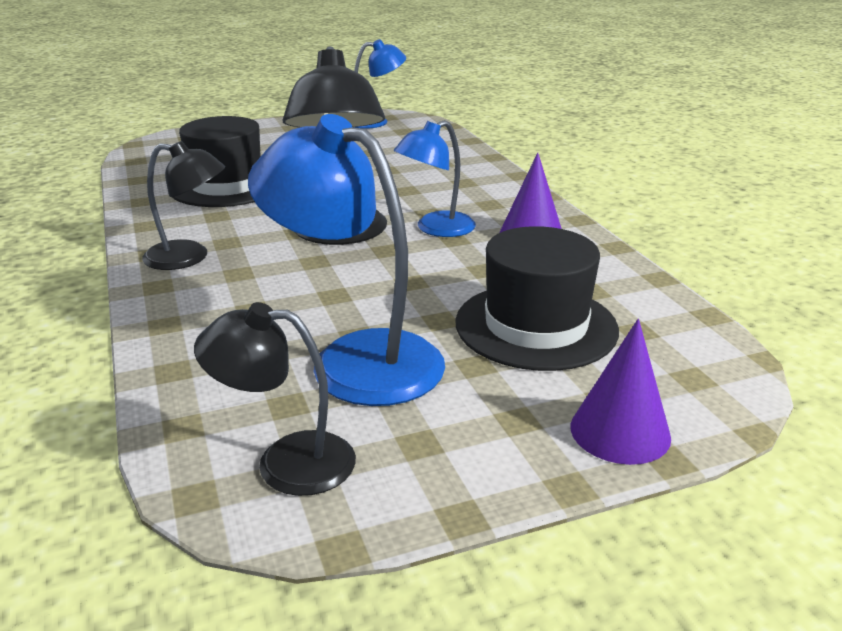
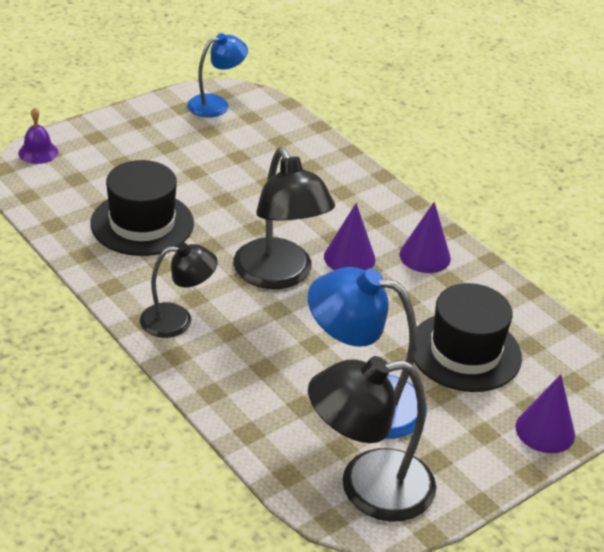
camera: 20 degrees left, 10 degrees up
(177, 137) = (38, 152): none -> purple bell
(286, 462) = (367, 488): black lamp -> black lamp, size x1.62
(436, 229) = (349, 258): blue lamp -> purple cone

